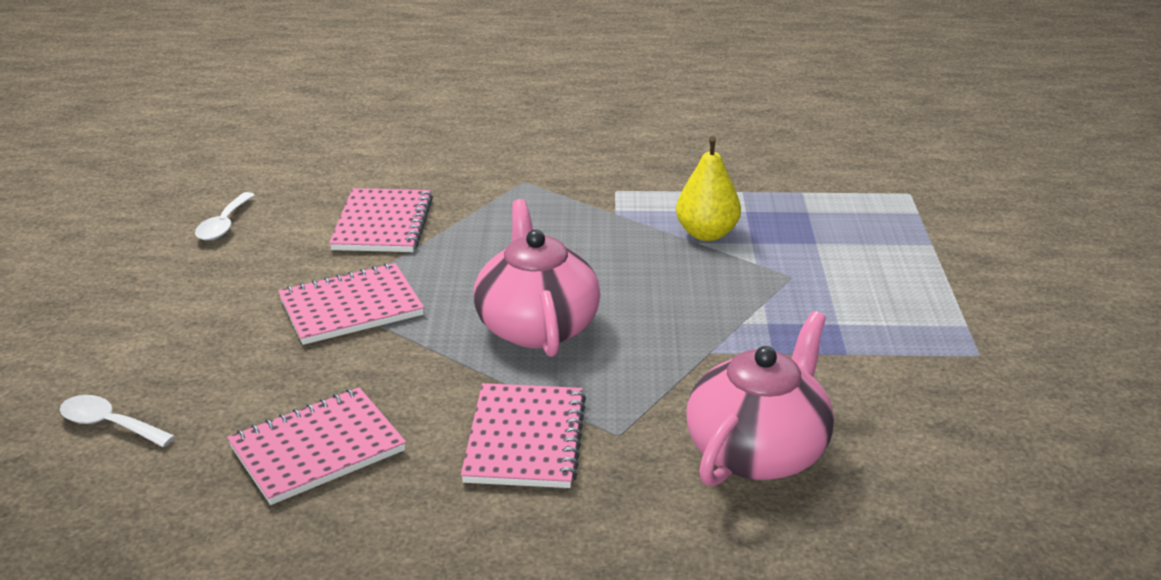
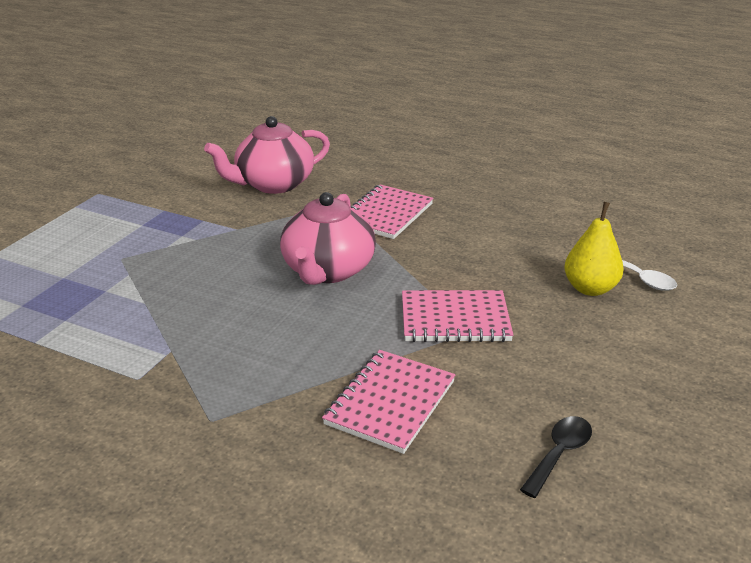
camera: 155 degrees left, 0 degrees up
(224, 225) = (559, 454): white spoon -> black spoon
(317, 449) = (505, 236): pink notebook -> none
(706, 233) = (126, 308): yellow pear -> yellow pear (590, 289)

